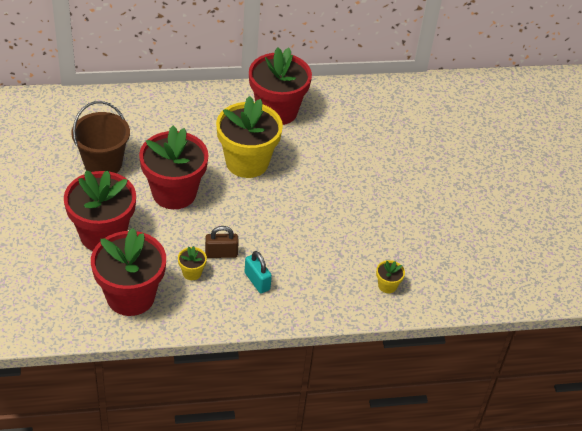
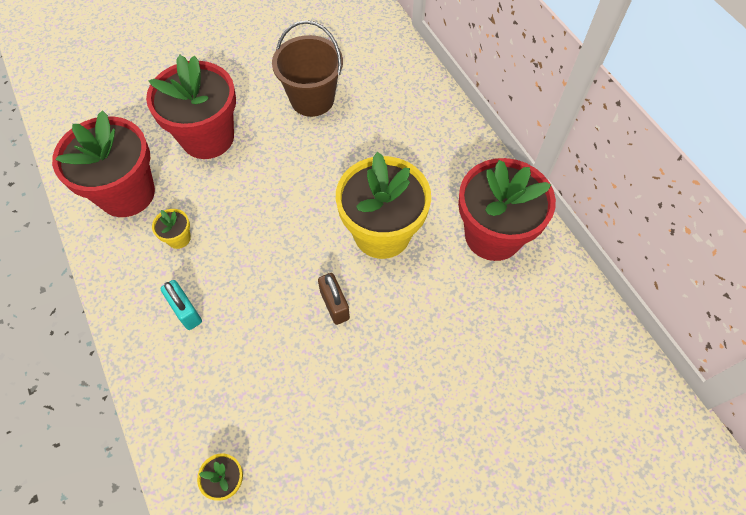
camera: 75 degrees right, 15 degrees up
(174, 193) = (296, 177): red flower pot -> none
(221, 254) = (218, 257): brown padlock -> brown padlock (334, 305)
(257, 281) = (186, 311): turquoise padlock -> turquoise padlock turned 75 degrees counterclockwise

